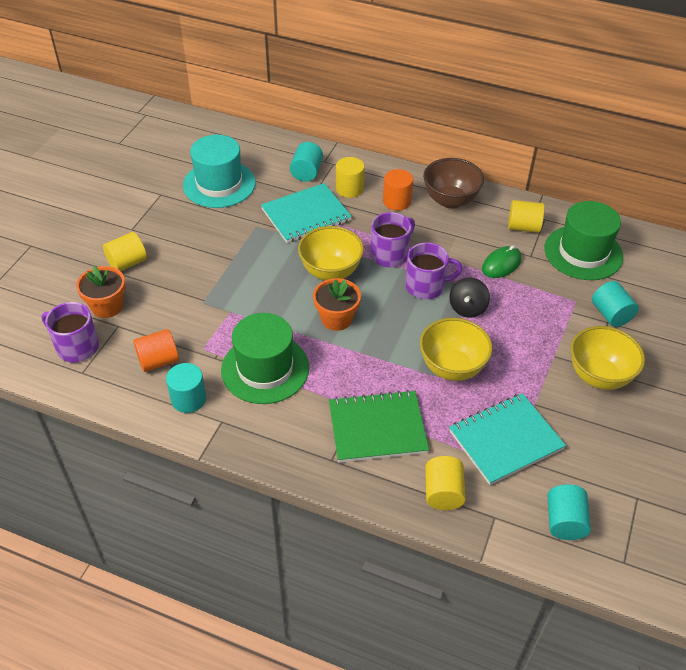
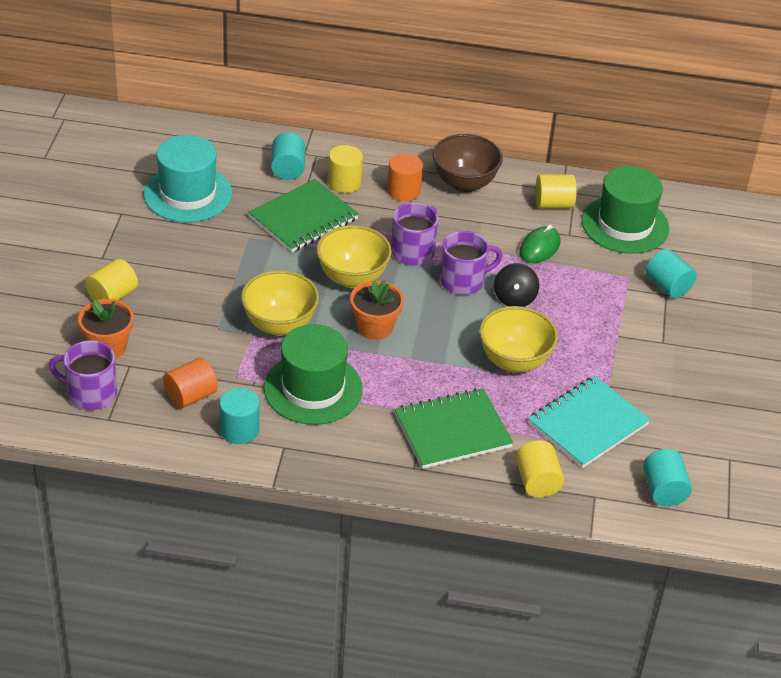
camera: 15 degrees left, 5 degrees down
(306, 215) = (303, 218): turquoise notebook -> green notebook
(598, 376) = (668, 350): yellow bowl -> yellow bowl (279, 325)

